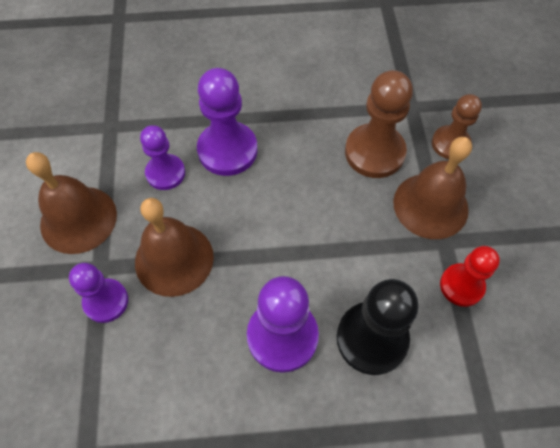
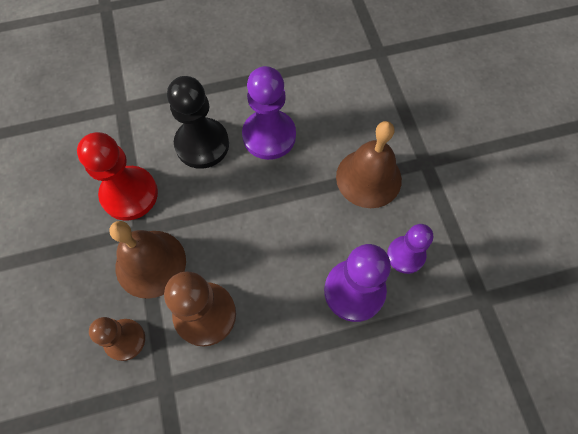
camera: 170 degrees right, 5 degrees up
(78, 219) = (463, 198): brown bell -> none
(106, 301) = (408, 139): purple pawn -> none
(461, 285) = (129, 194): red pawn -> red pawn, size x1.56

